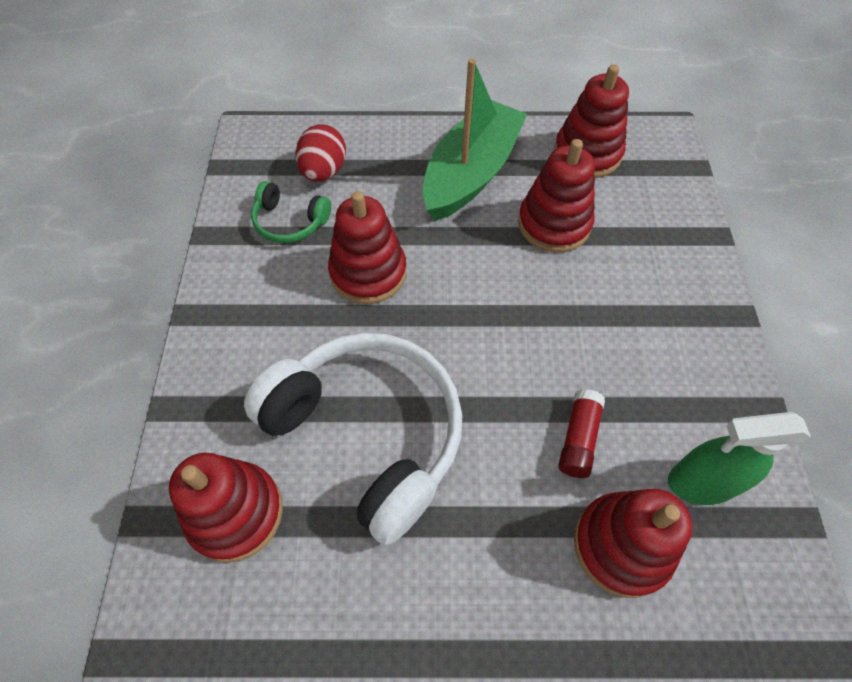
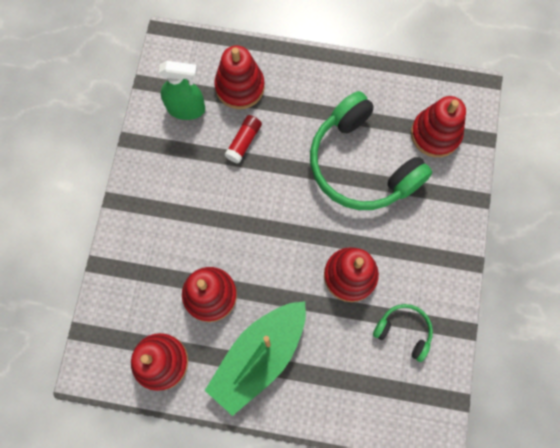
camera: 170 degrees left, 15 degrees up
(324, 172) = (375, 380): red egg -> none
(368, 434) = (361, 164): white headphones -> green headphones

